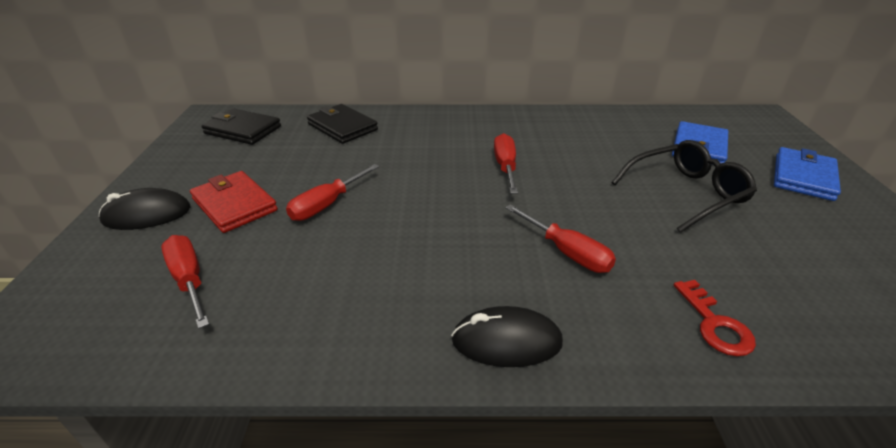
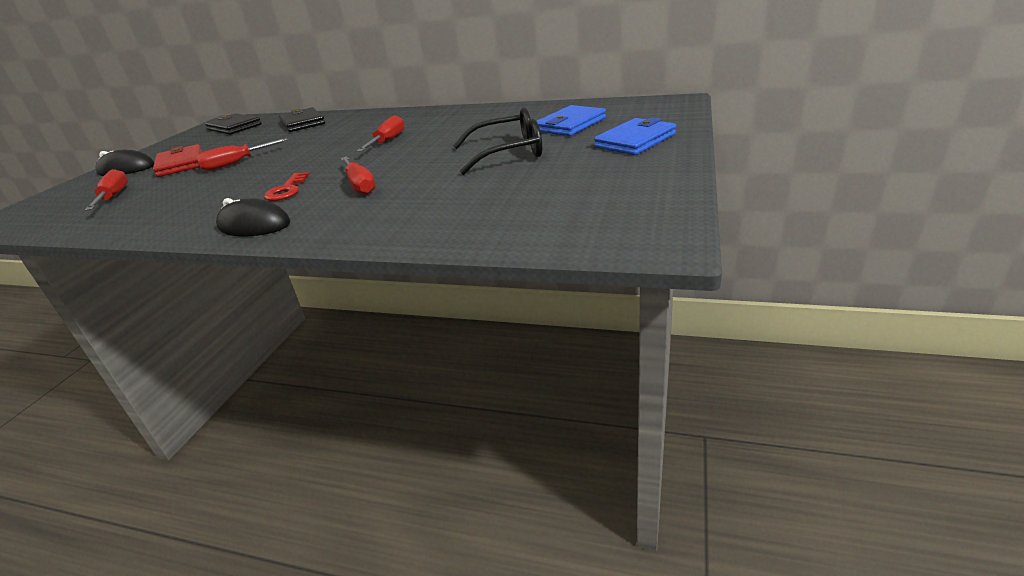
camera: 20 degrees right, 5 degrees down
(714, 324) = (407, 221): red key -> red key (287, 190)

